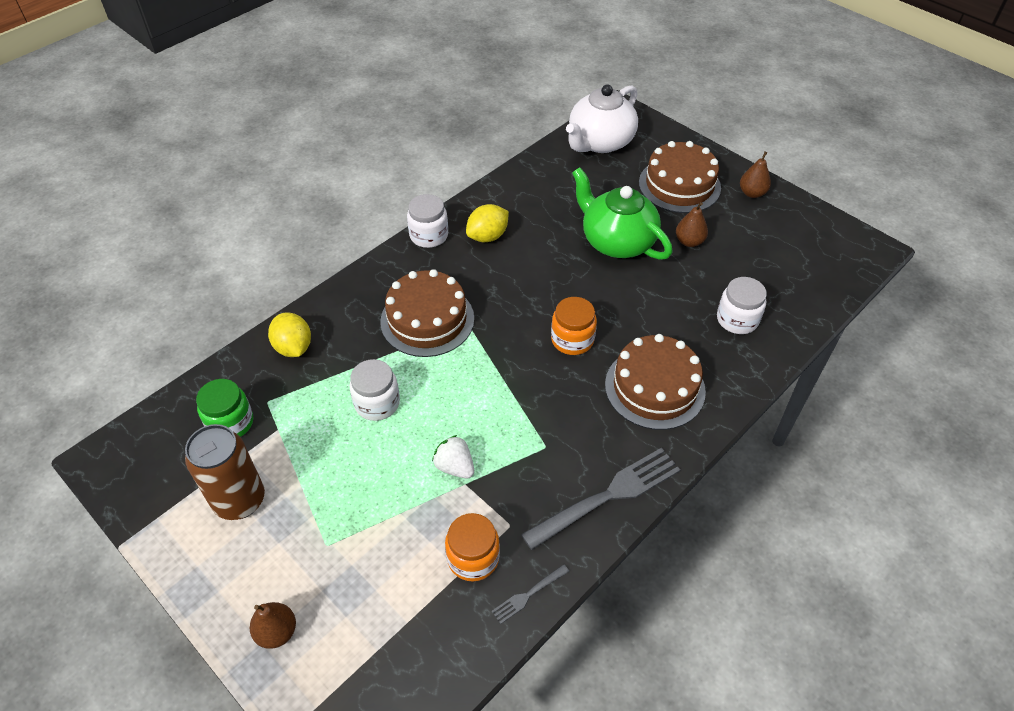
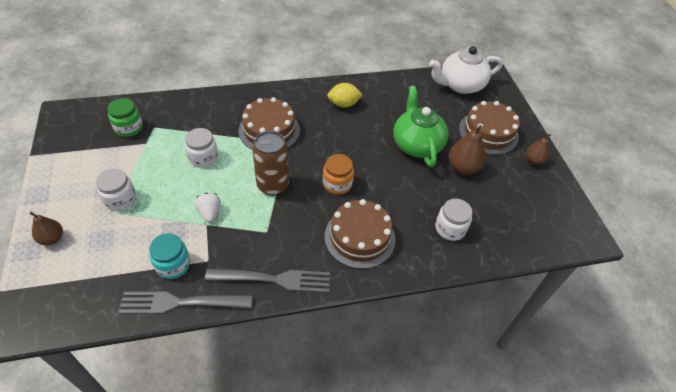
camera: 30 degrees right, 0 degrees up
(239, 500) = (97, 166): brown can -> brown can (272, 185)
(293, 347) = (191, 108): yellow lemon -> none
(429, 235) = (312, 88): white jar -> white jar (120, 199)
(473, 558) = (173, 265): orange jar -> turquoise jar
(528, 595) = (181, 303): grey fork -> grey fork, size x2.17
(689, 241) = (463, 167): brown pear -> brown pear, size x1.57

